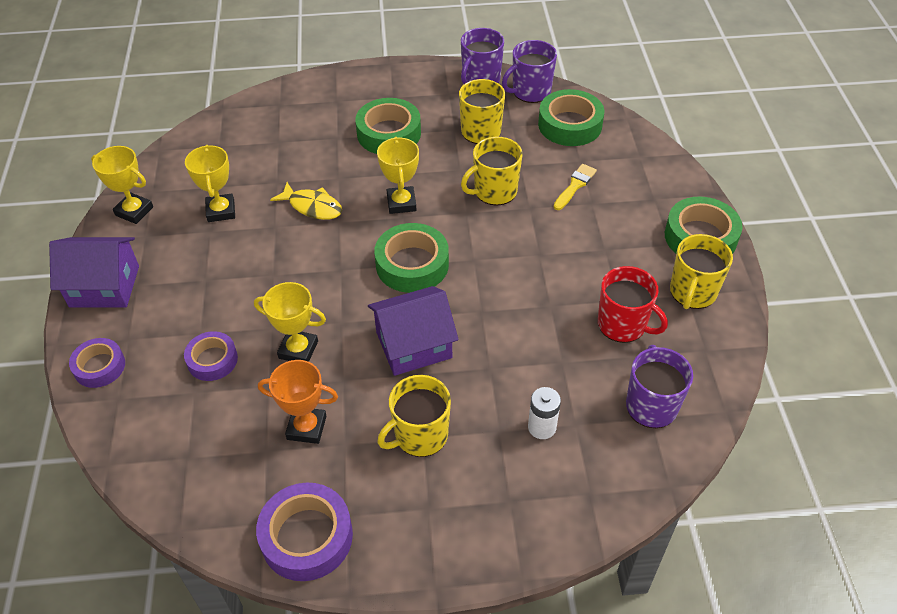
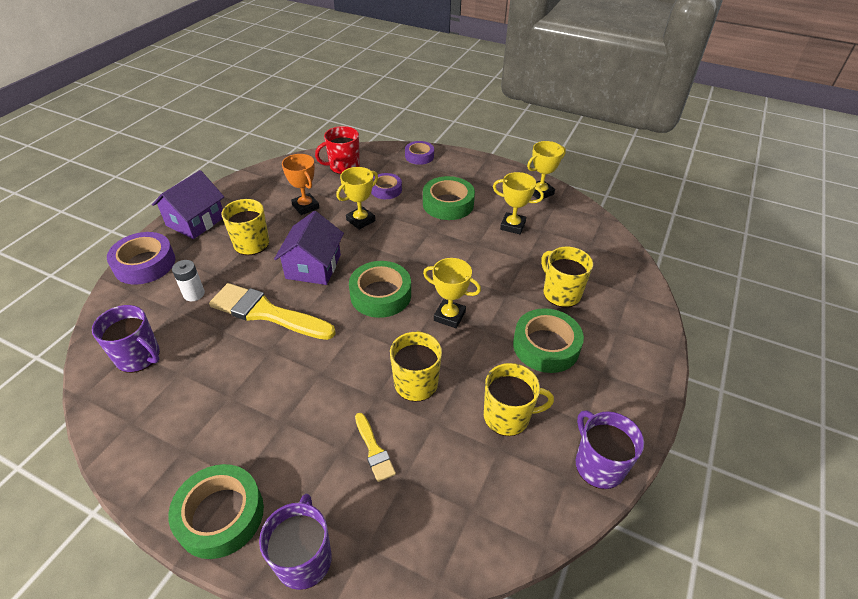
camera: 120 degrees right, 5 degrees down
(104, 286) = (479, 169): purple house -> purple house (195, 221)
(306, 428) = (305, 206): orange trophy -> orange trophy turned 75 degrees counterclockwise
(307, 537) = (247, 188): purple tape -> purple tape (145, 264)
(312, 206) = (483, 268): yellow fish -> none
(511, 340) = (266, 313): none -> yellow brush
(530, 91) = (549, 503): purple mug -> purple mug (304, 558)
(570, 125) = (466, 507): green tape -> green tape (448, 204)
(623, 325) = (208, 384): red mug -> red mug (343, 167)
(692, 292) = (180, 456): yellow mug -> yellow mug (561, 293)

